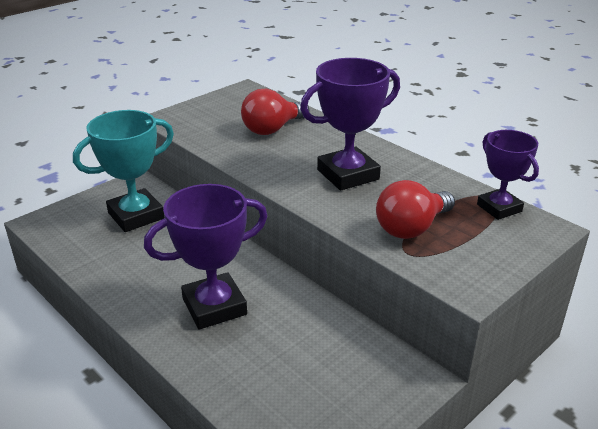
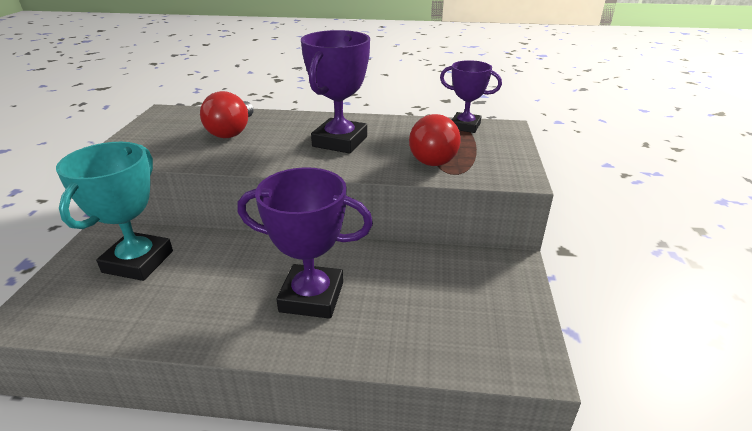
camera: 40 degrees left, 0 degrees up
(214, 306) = (312, 297): purple trophy -> purple trophy turned 75 degrees clockwise

